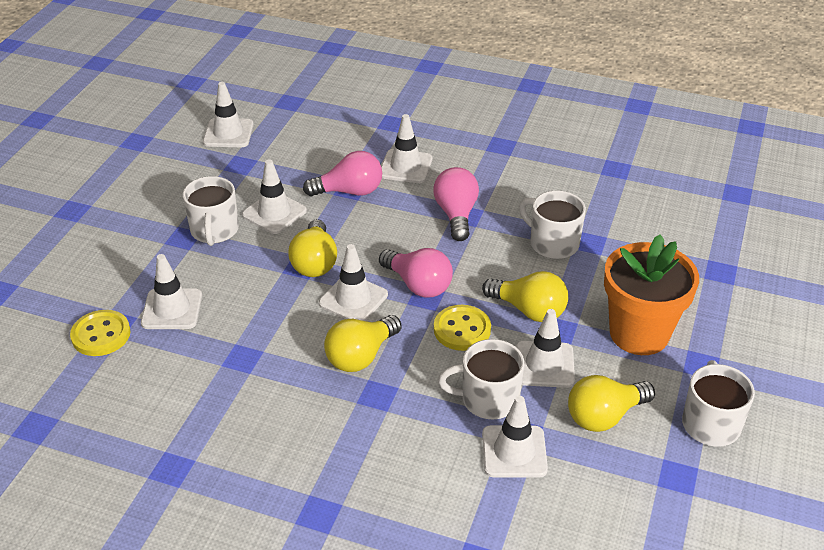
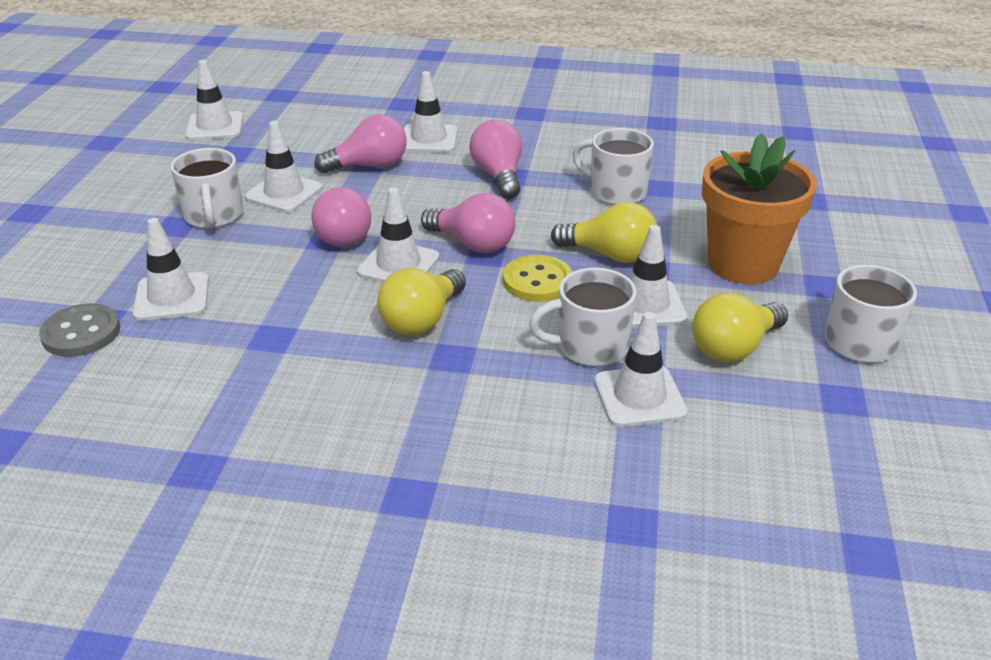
camera: 10 degrees left, 5 degrees down
(101, 335) = (81, 333): yellow button -> grey button
(315, 262) = (343, 234): yellow light bulb -> pink light bulb

